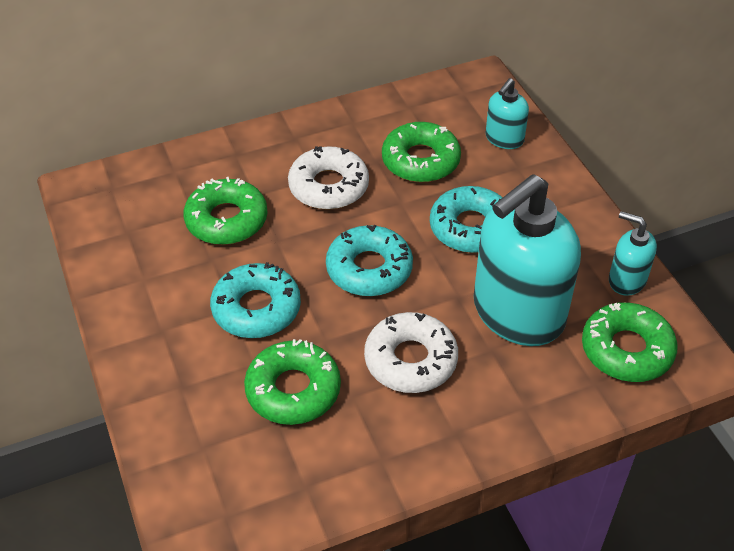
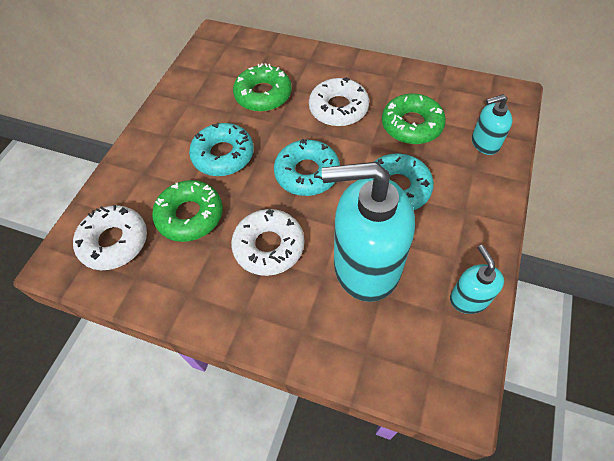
camera: 45 degrees right, 10 degrees up
(238, 474) = (114, 242): none -> white donut
(626, 350) = (413, 348): green donut -> none

